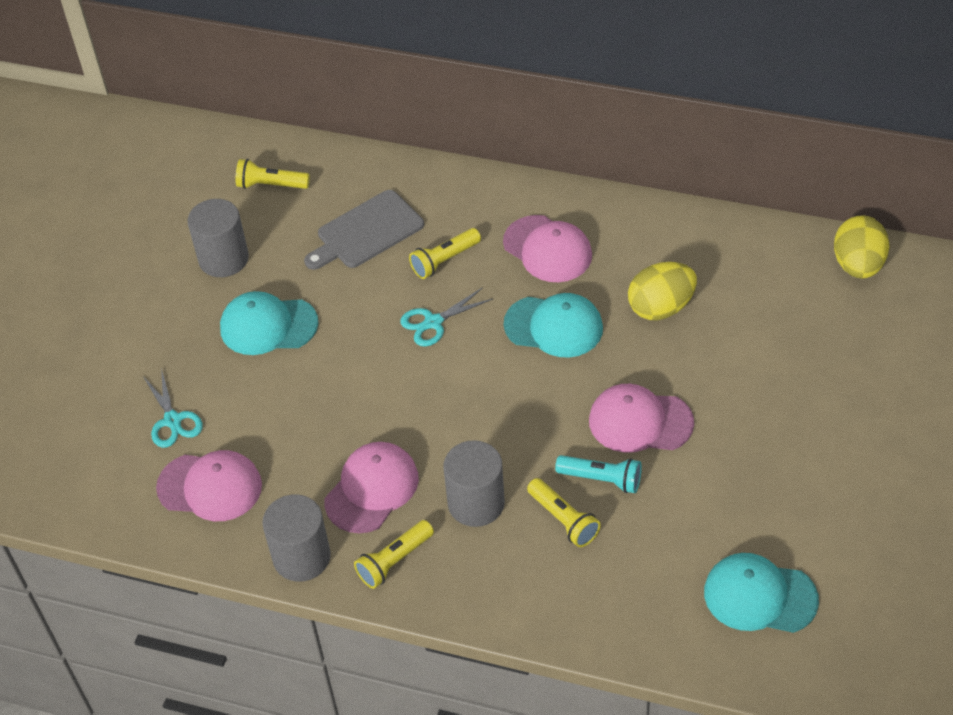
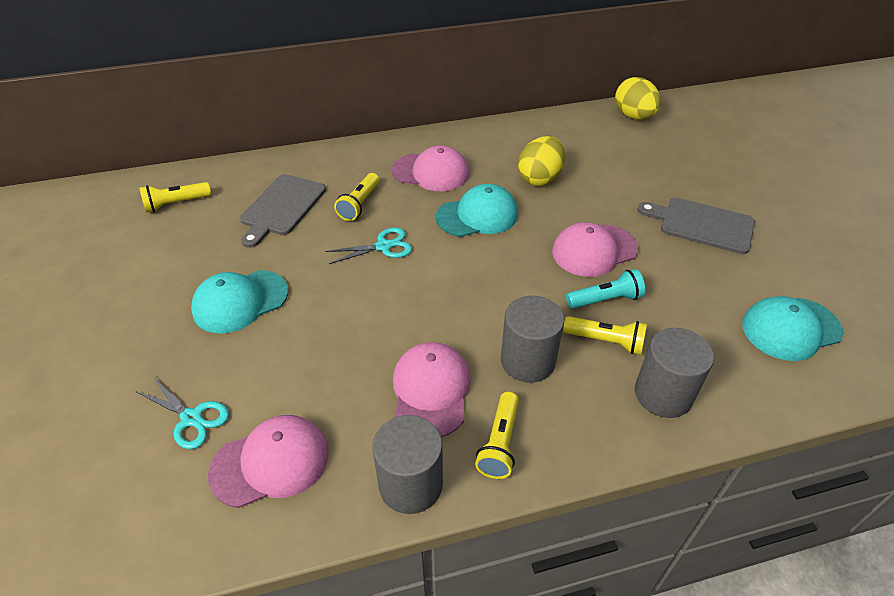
camera: 35 degrees left, 5 degrees down
(223, 259) = (164, 267): grey cylinder -> grey cylinder (663, 394)
(433, 322) = (383, 246): turquoise scissors -> turquoise scissors turned 135 degrees counterclockwise
(789, 445) = (702, 225): none -> grey cutting board

